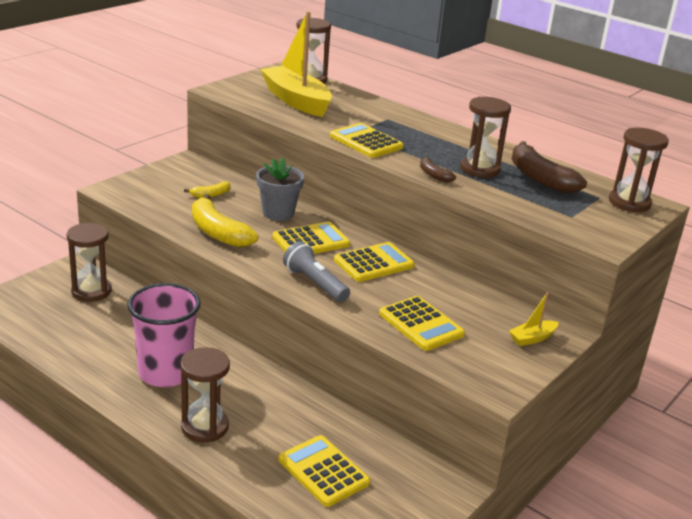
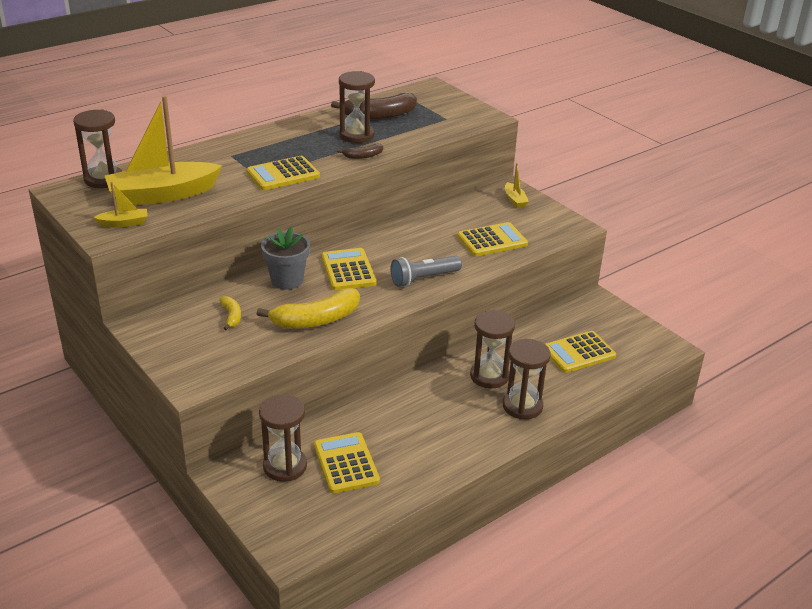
camera: 75 degrees left, 5 degrees up
(165, 373) = (443, 422): pink cup -> none
(242, 93) = (124, 223): none -> yellow boat
(374, 263) = (395, 245): yellow calculator -> yellow calculator (346, 463)
(629, 203) = (428, 94): brown hourglass -> brown hourglass (489, 376)

